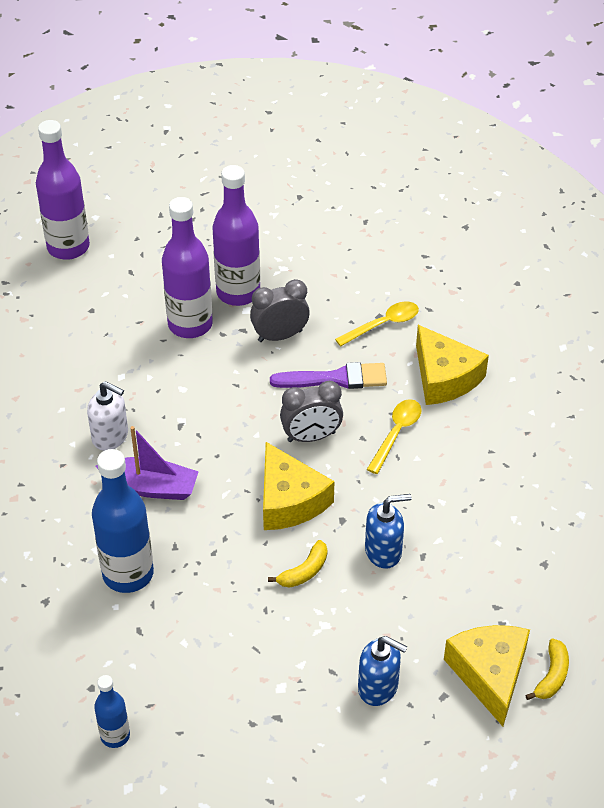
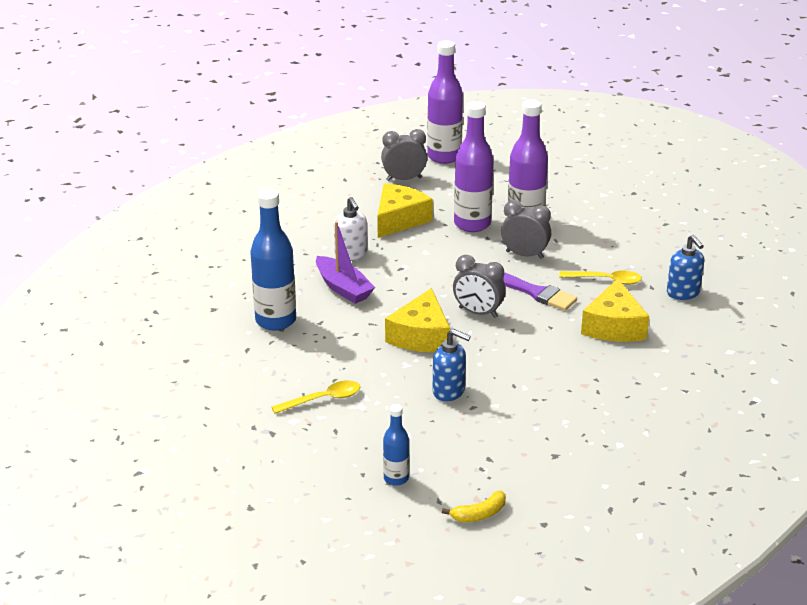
camera: 40 degrees right, 15 degrees down
(58, 302) = (404, 179): none -> grey clock
(115, 735) = (169, 388): blue bottle -> blue bottle (396, 478)
(304, 571) = (383, 374): yellow banana -> none
(378, 687) = (354, 454): blue soap dispenser -> blue soap dispenser (683, 293)
(396, 433) = (539, 338): yellow spoon -> yellow spoon (323, 399)
(489, 674) = (436, 489): yellow cheese -> yellow cheese (399, 220)

